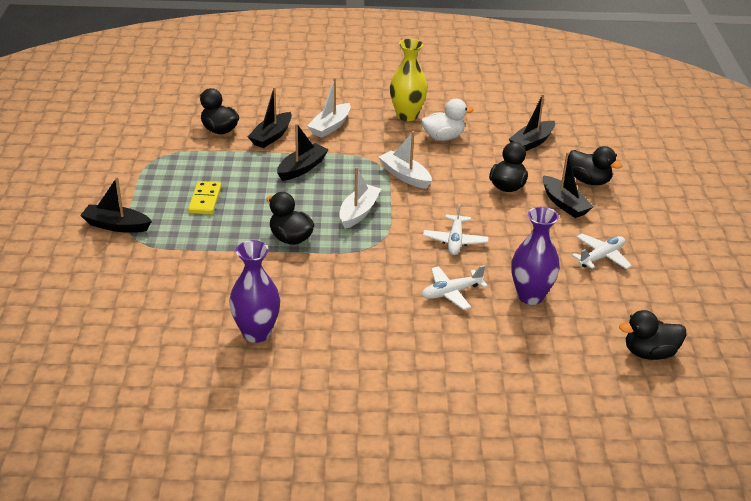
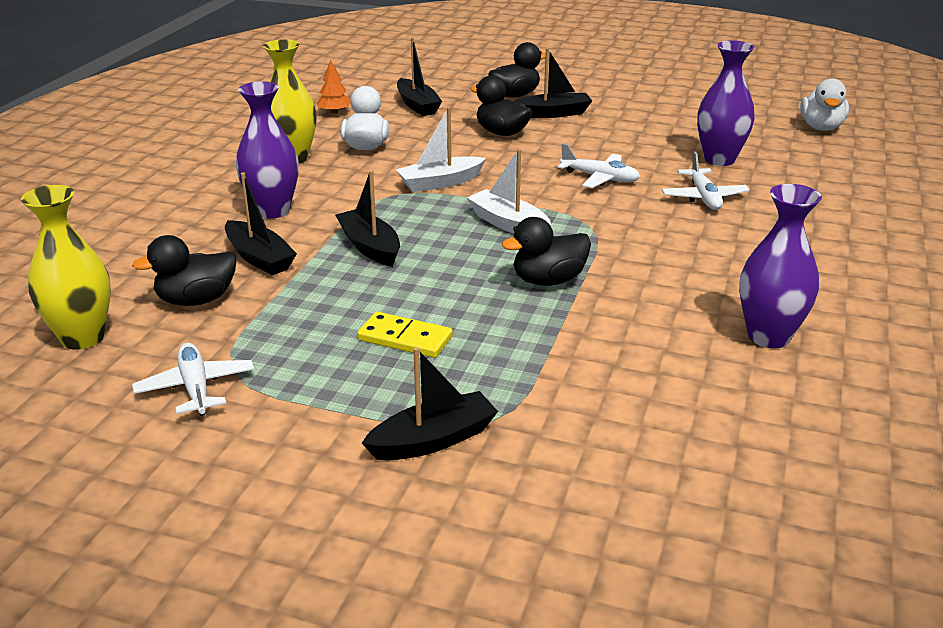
camera: 70 degrees left, 5 degrees down
(116, 226) = (433, 440): black boat -> black boat turned 150 degrees counterclockwise
(173, 110) = (82, 338): none -> yellow vase
(330, 126) = (272, 211): white boat -> purple vase
(492, 113) = (334, 112): none -> orange tree
(601, 257) = (658, 116): white plane -> white plane (196, 388)
(649, 353) = (821, 127): black duck -> white duck

